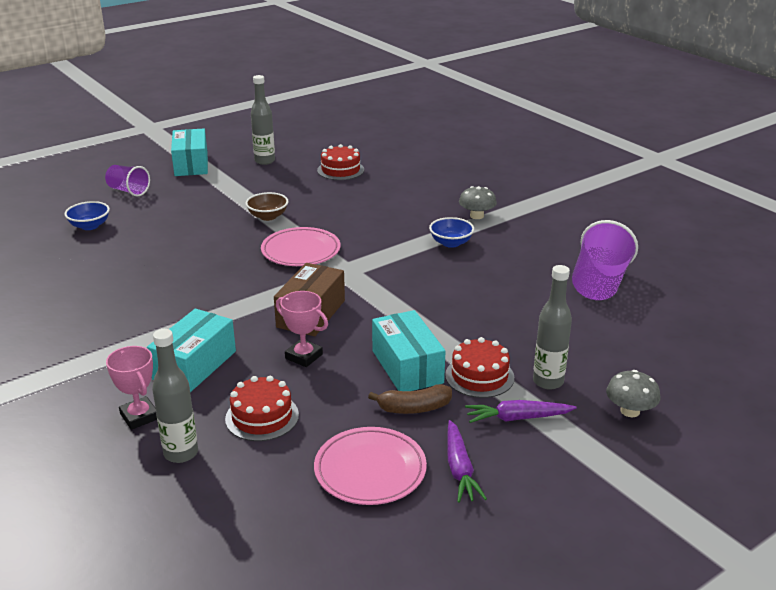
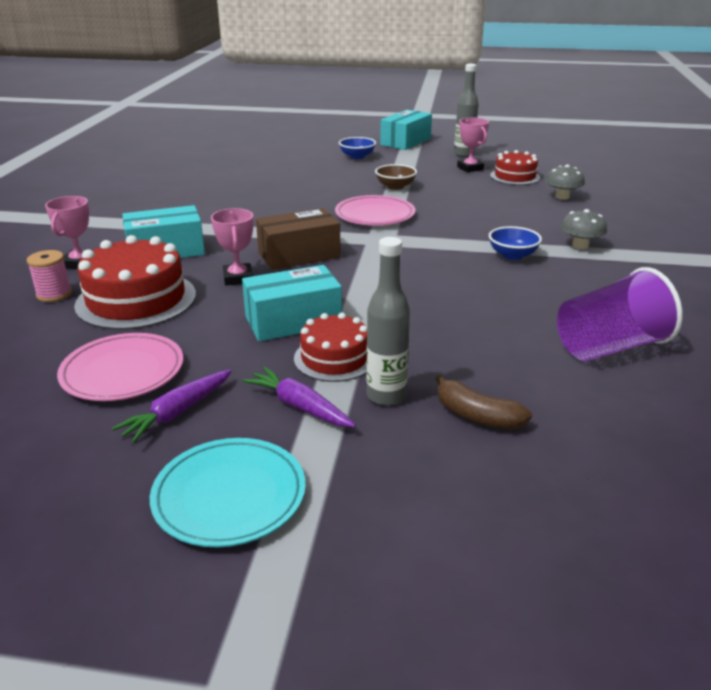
camera: 45 degrees right, 0 degrees up
(90, 226) = (272, 155): blue bowl -> blue bowl (357, 157)
(128, 191) = (334, 144): purple cup -> none
(181, 453) = (54, 294): grey bottle -> pink spool
(262, 417) = (136, 300): red cake -> red cake, size x1.64
(294, 174) = (470, 168): none -> pink trophy
(407, 366) = (293, 321): turquoise box -> turquoise box turned 45 degrees clockwise
(414, 408) = (238, 351): brown banana -> brown banana (477, 416)
(578, 489) = (229, 496): none -> turquoise plate
(630, 411) = (417, 468): grey mushroom -> grey mushroom (562, 197)

